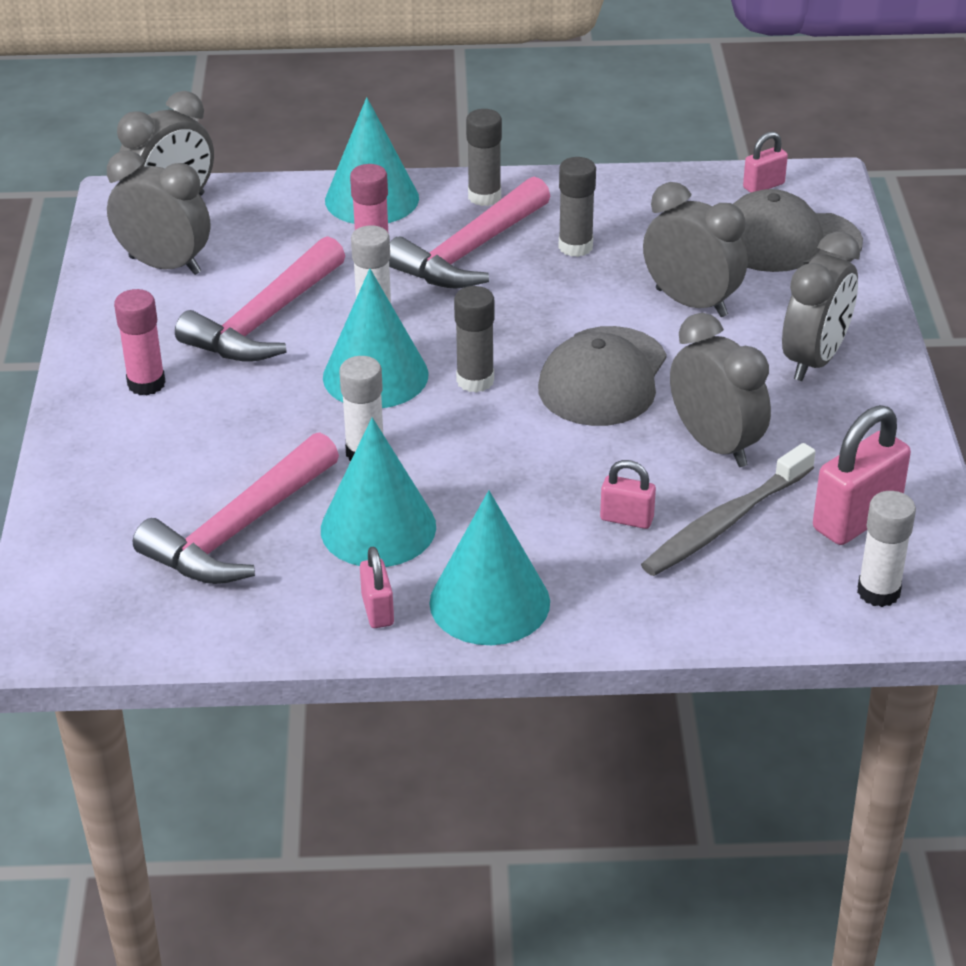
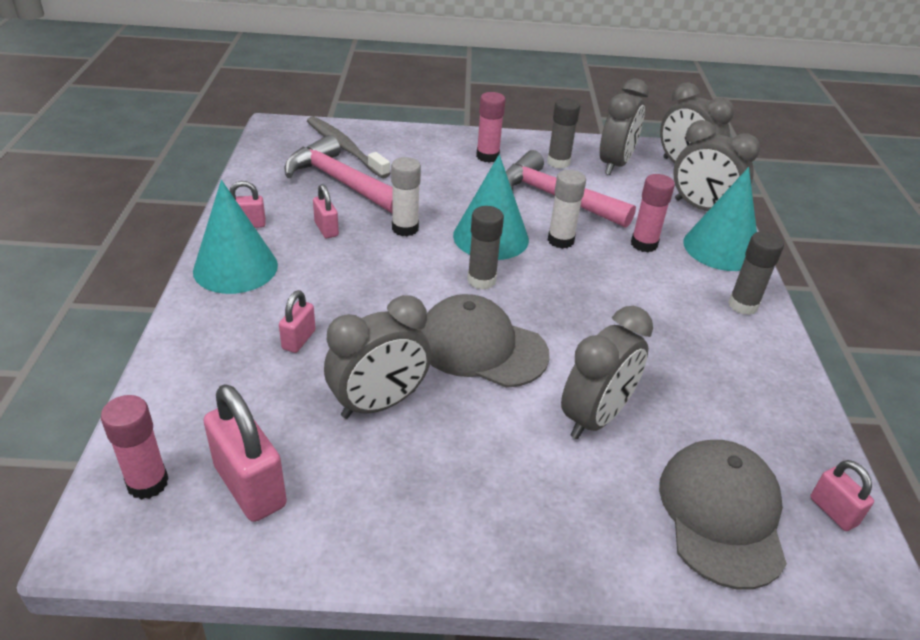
camera: 90 degrees right, 0 degrees up
(378, 528) = (326, 229): turquoise cone -> pink padlock
(470, 252) = (656, 291): pink hammer -> none
(575, 247) = (676, 351): grey glue stick -> grey glue stick (558, 162)
(725, 522) = (275, 395): grey toothbrush -> grey toothbrush (345, 148)
(814, 360) = (500, 499): grey clock -> grey clock (701, 208)
(878, 592) = (148, 483): white glue stick -> pink glue stick

